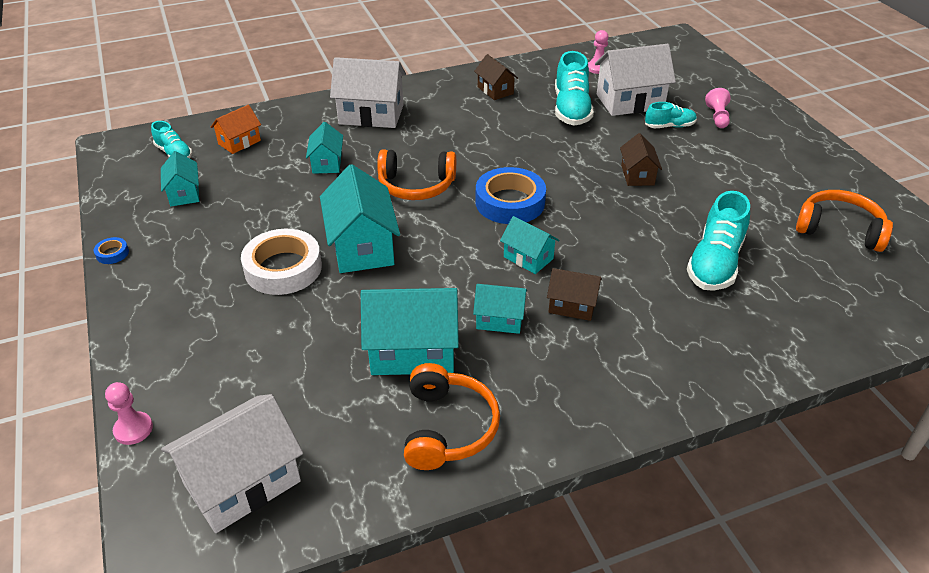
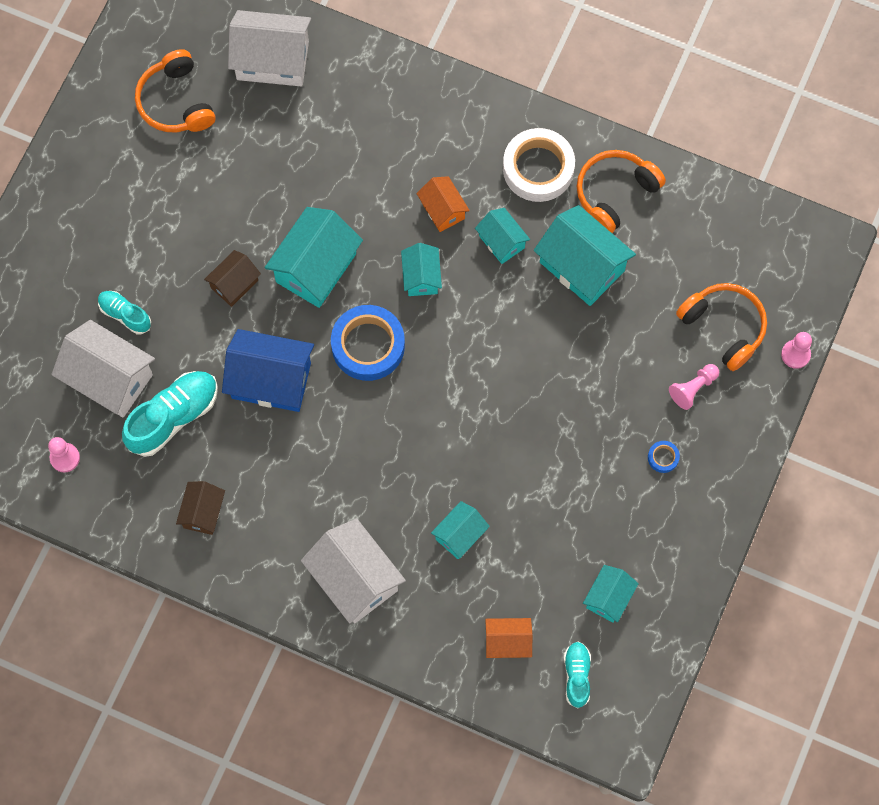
camera: 135 degrees left, 30 degrees up
(112, 253) = (713, 560): blue tape -> blue tape (663, 457)
(242, 482) = (758, 259): white house -> white house (272, 60)
(283, 268) = (601, 425): white tape -> white tape (538, 168)
(362, 247) = (525, 397): turquoise house -> turquoise house (316, 268)
(416, 185) = (417, 434): orange headphones -> orange headphones (724, 327)
(543, 152) = (271, 380): none -> blue house
(572, 306) = (443, 210): brown house -> orange house
(715, 263) = (303, 156): turquoise shoe -> none
(717, 117) = (69, 287): pink pawn -> pink pawn (693, 389)

